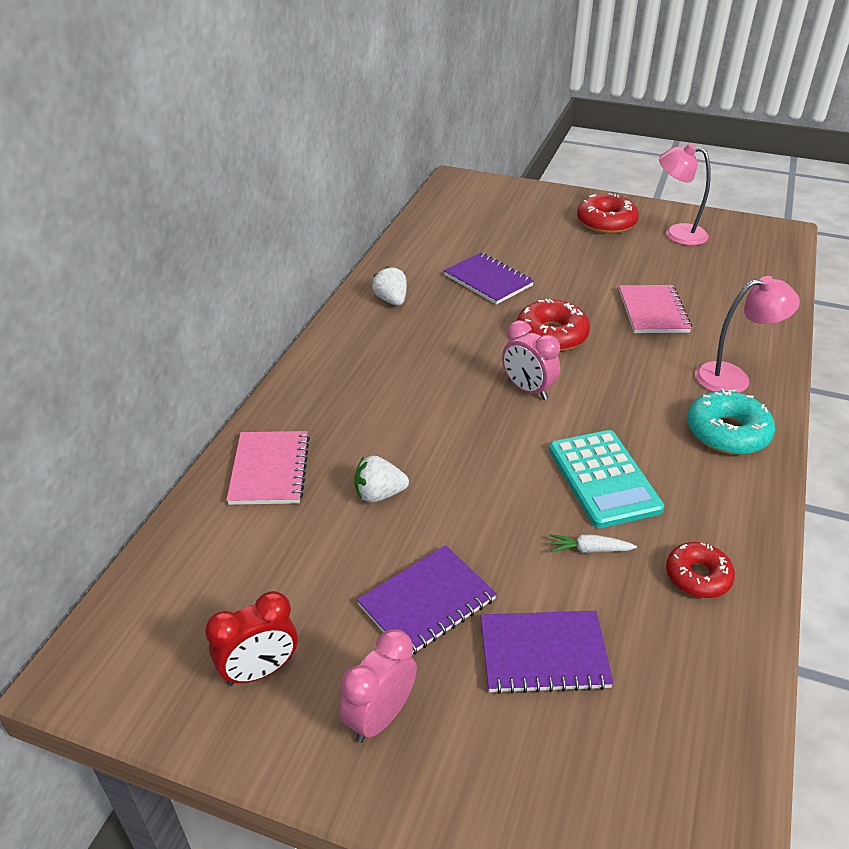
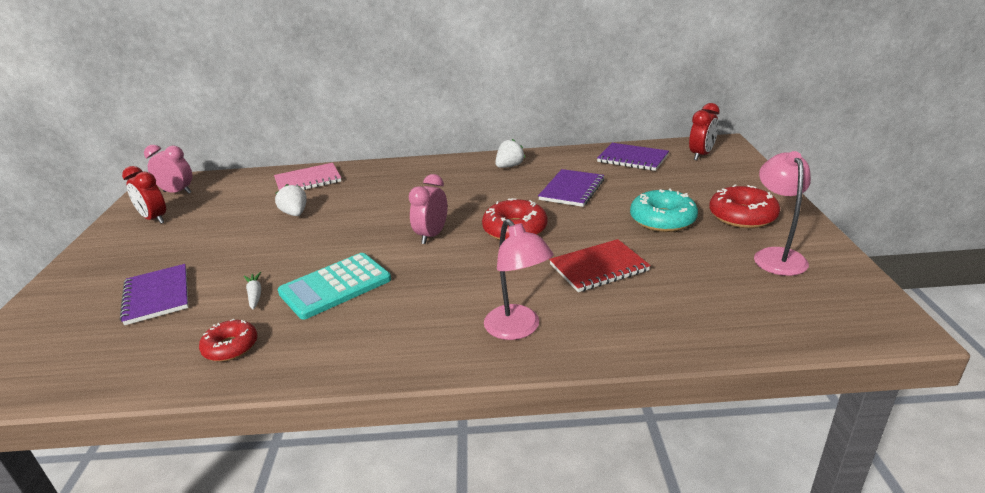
camera: 70 degrees right, 10 degrees down
(380, 716) = (118, 256): pink clock -> pink clock (177, 192)
(427, 602) = (202, 249): purple notebook -> purple notebook (632, 159)
(472, 197) = (701, 155): none -> red clock
(653, 311) = (599, 268): pink notebook -> red notebook
(727, 432) = (424, 337): turquoise donut -> turquoise donut (662, 220)

